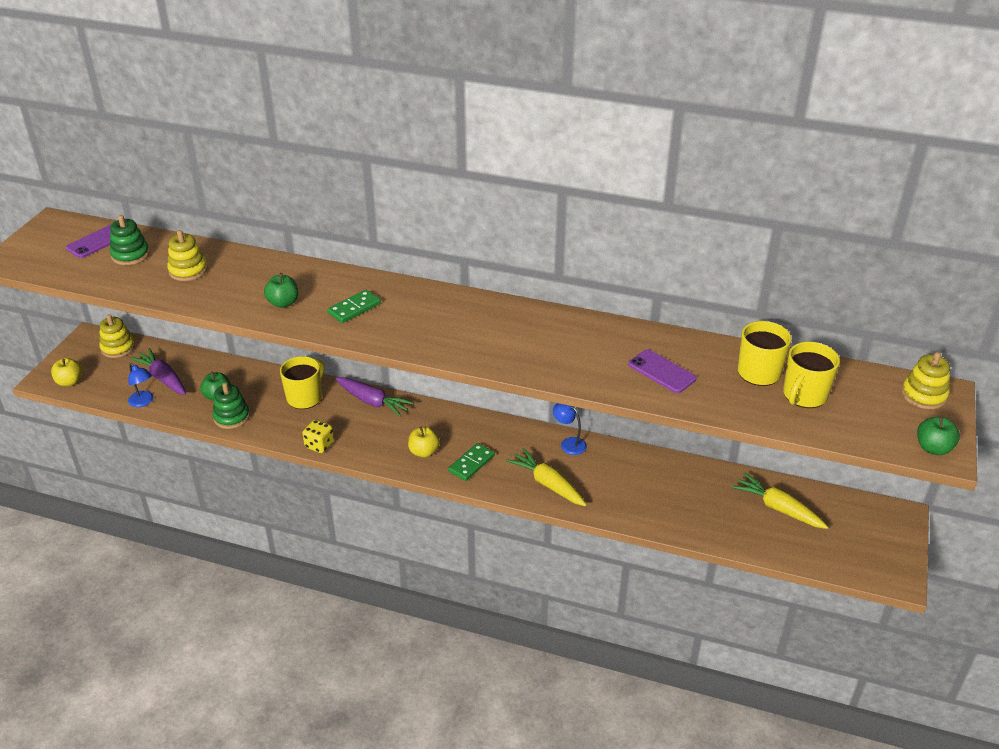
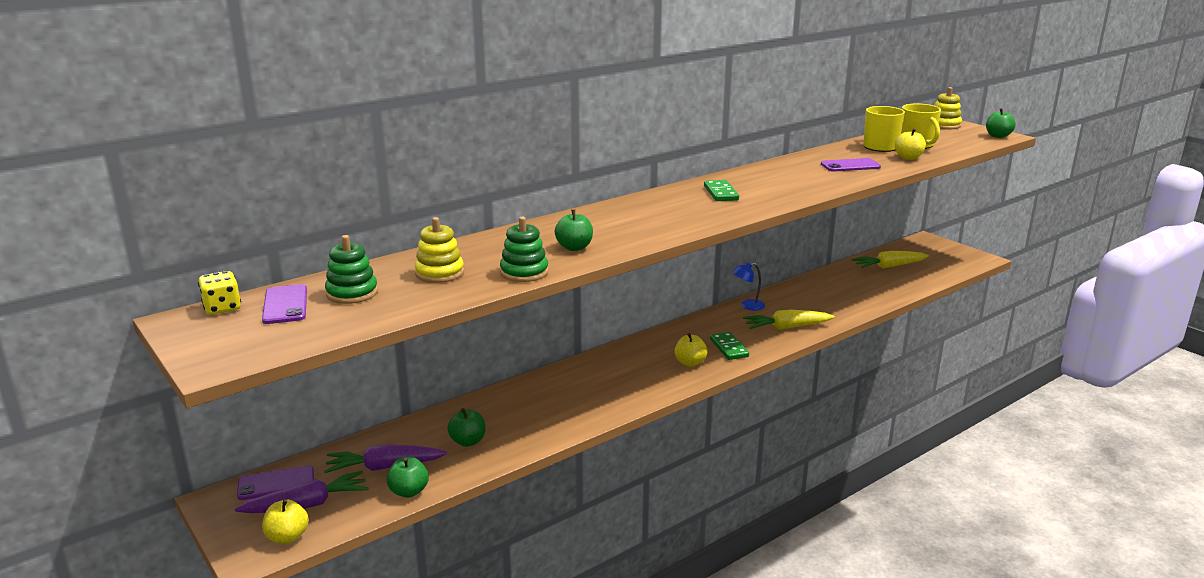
camera: 55 degrees left, 15 degrees down
(118, 348) = (276, 483): yellow stacking toy -> purple phone
(143, 402) = (409, 491): blue lamp -> green apple
(231, 417) = (514, 442): green stacking toy -> green stacking toy (524, 272)
(305, 397) = (538, 395): yellow mug -> none
(319, 445) = (620, 407): yellow dice -> yellow dice (222, 308)
(354, 308) = (628, 225): green domino -> green domino (720, 193)
(373, 402) = (591, 365): purple carrot -> purple carrot (307, 505)
(741, 402) = (908, 158): none -> yellow apple

